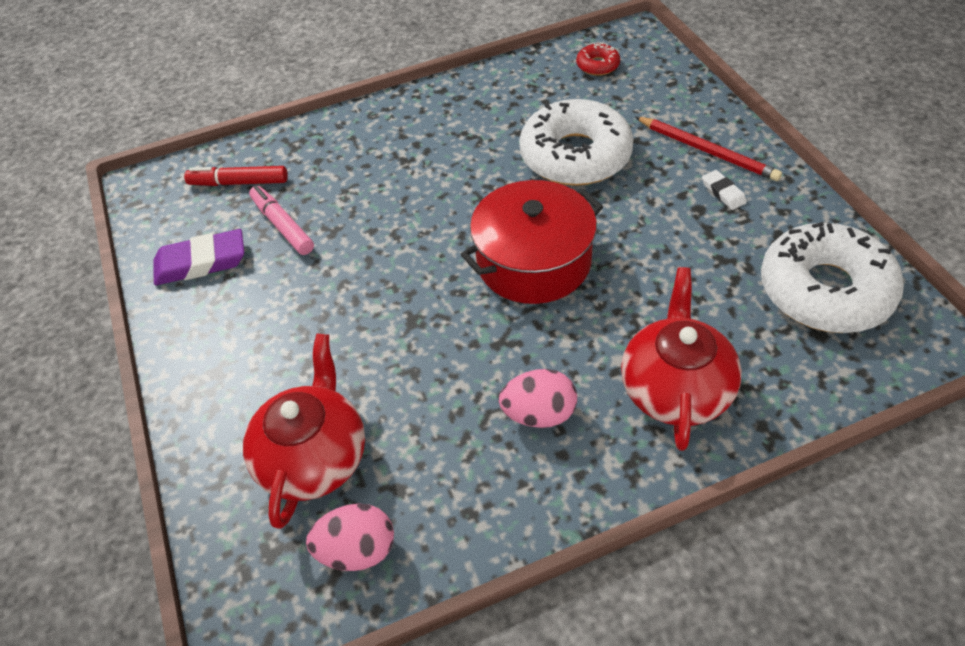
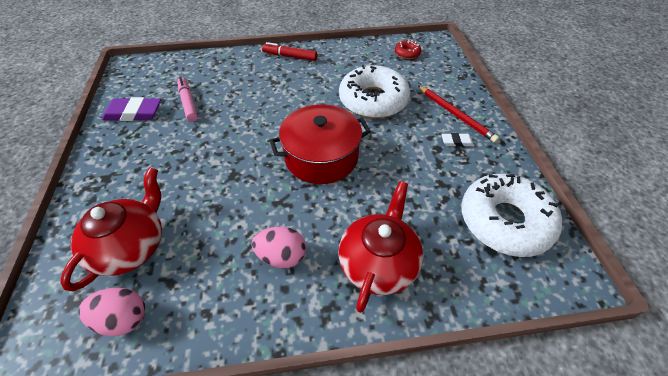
camera: 10 degrees right, 0 degrees up
(239, 183) = (178, 75): red marker -> red marker (290, 56)
(723, 192) = (456, 142): white eraser -> white eraser turned 75 degrees counterclockwise

